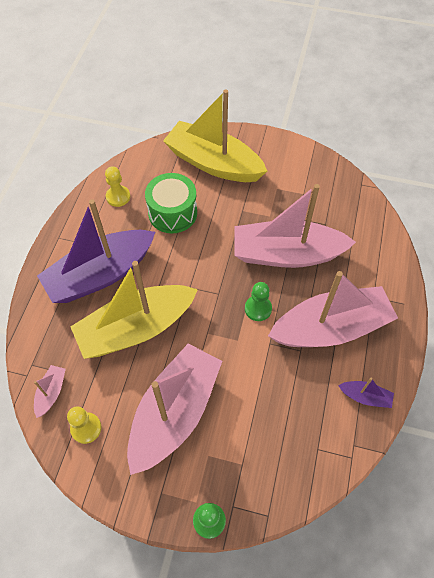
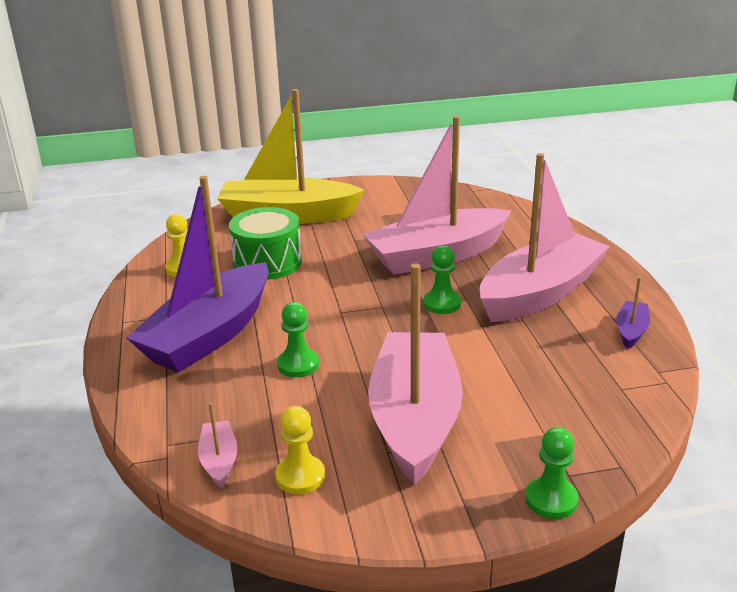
camera: 25 degrees left, 30 degrees down
(136, 328) = (298, 365): yellow boat -> green pawn
(365, 397) = (631, 331): purple boat -> purple boat turned 60 degrees counterclockwise

